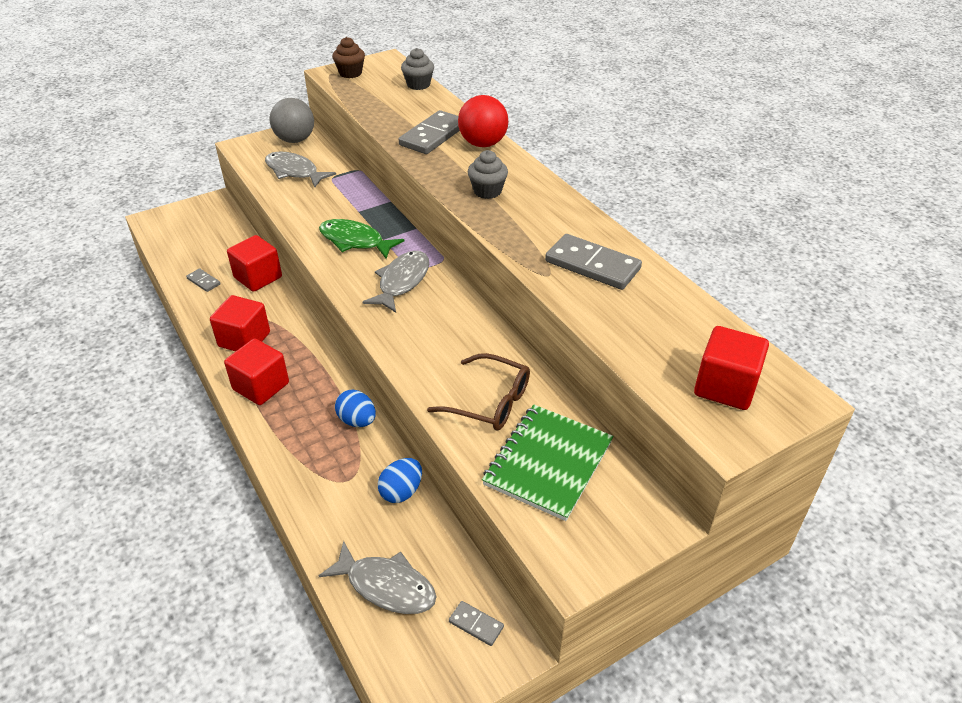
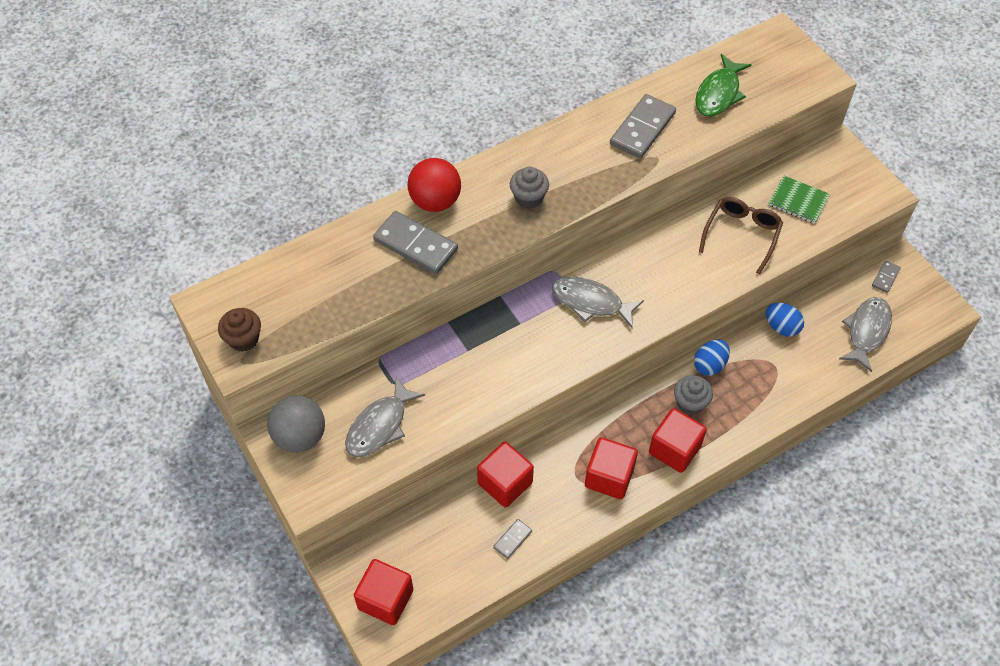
camera: 90 degrees left, 15 degrees up
(355, 241) = (524, 348): green fish -> green fish (718, 93)
(418, 85) = (286, 264): grey cupcake -> grey cupcake (690, 403)
(548, 463) = (798, 201): green notebook -> green notebook, size x0.60
(725, 387) = (775, 70): red cube -> red cube (385, 599)

